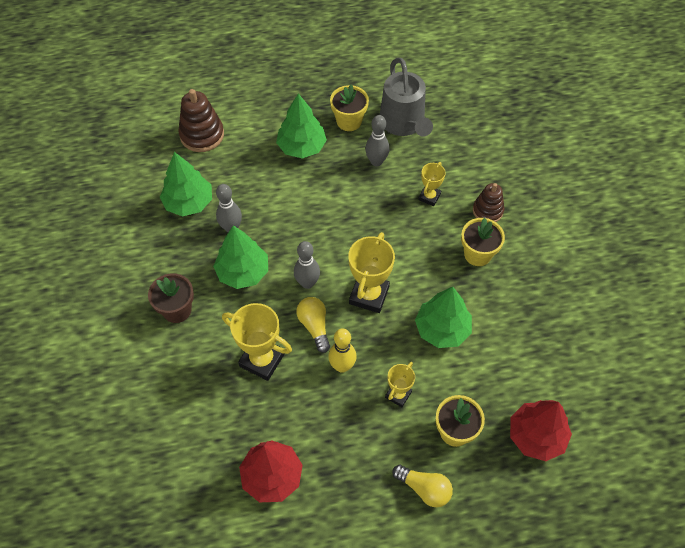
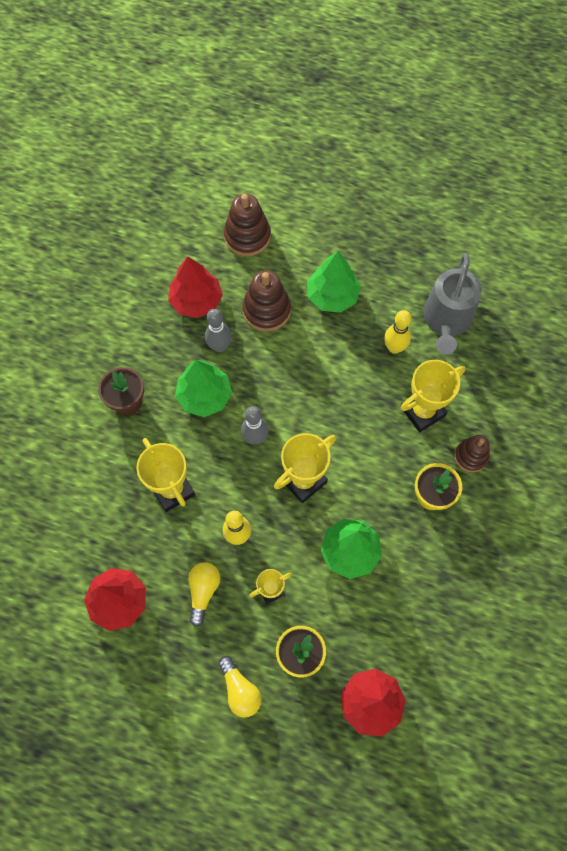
camera: 30 degrees right, 10 degrees up
(189, 203) = (196, 301): green tree -> red tree
(254, 182) = (266, 310): none -> brown stacking toy
(314, 326) = (236, 483): yellow light bulb -> yellow light bulb (203, 591)
(349, 121) = (394, 291): yellow flower pot -> none
(376, 161) = (394, 348): grey bowling pin -> yellow bowling pin
(429, 197) = (422, 411): yellow trophy -> yellow trophy, size x1.74

